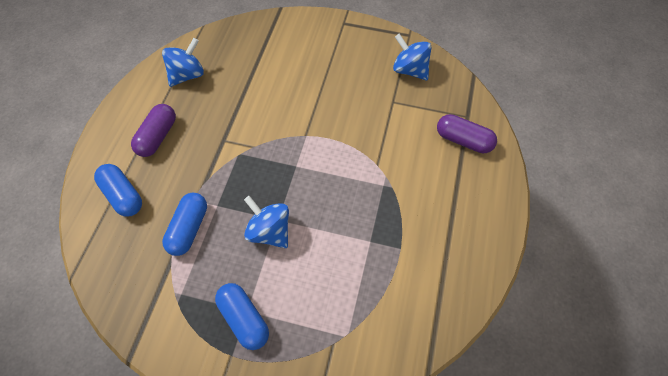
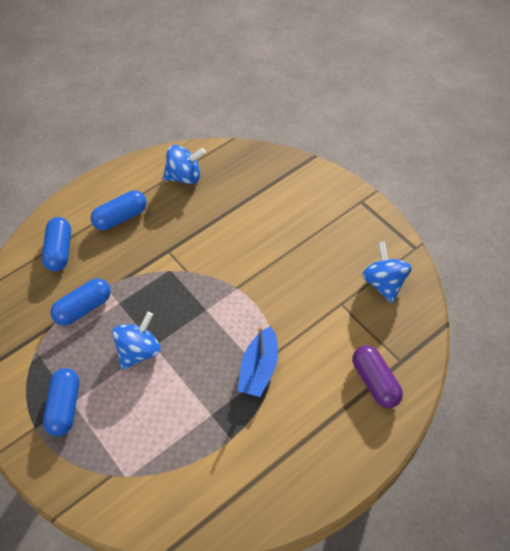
camera: 40 degrees right, 5 degrees down
(157, 137) = (121, 217): purple capsule -> blue capsule
(269, 231) = (139, 351): blue spinning top -> blue spinning top turned 45 degrees clockwise
(376, 184) = (259, 369): none -> blue boat

